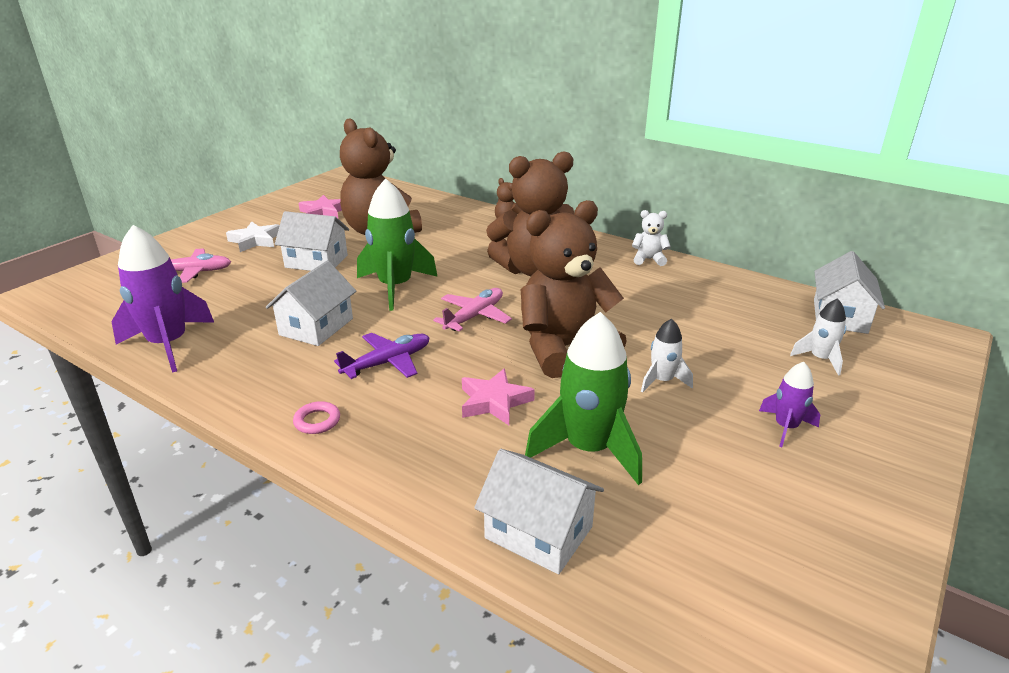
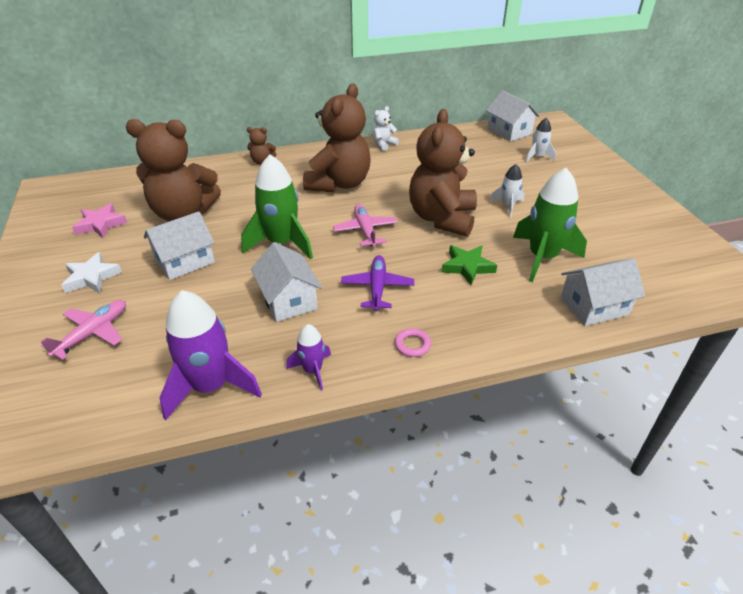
camera: 50 degrees left, 10 degrees up
(494, 401) = (467, 267): pink star -> green star
(785, 427) = (579, 196): purple rocket -> purple rocket (312, 370)

